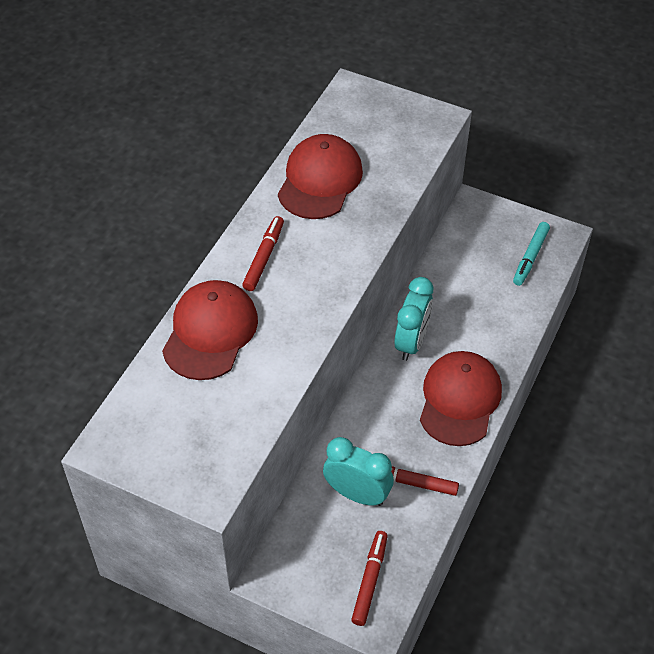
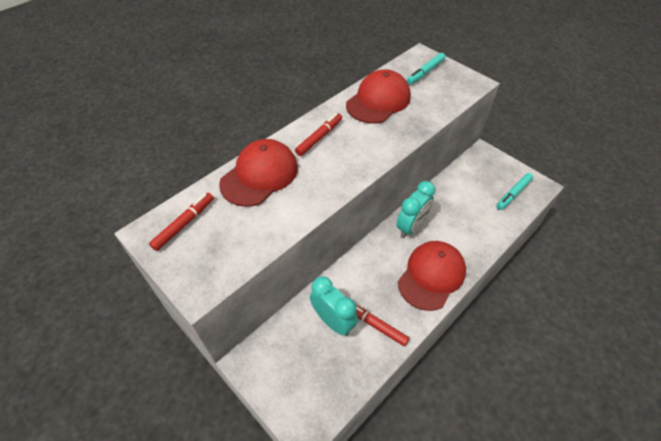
camera: 20 degrees right, 0 degrees up
(367, 118) = (425, 72): none -> turquoise marker
(370, 580) = (316, 391): red marker -> red marker (184, 224)

